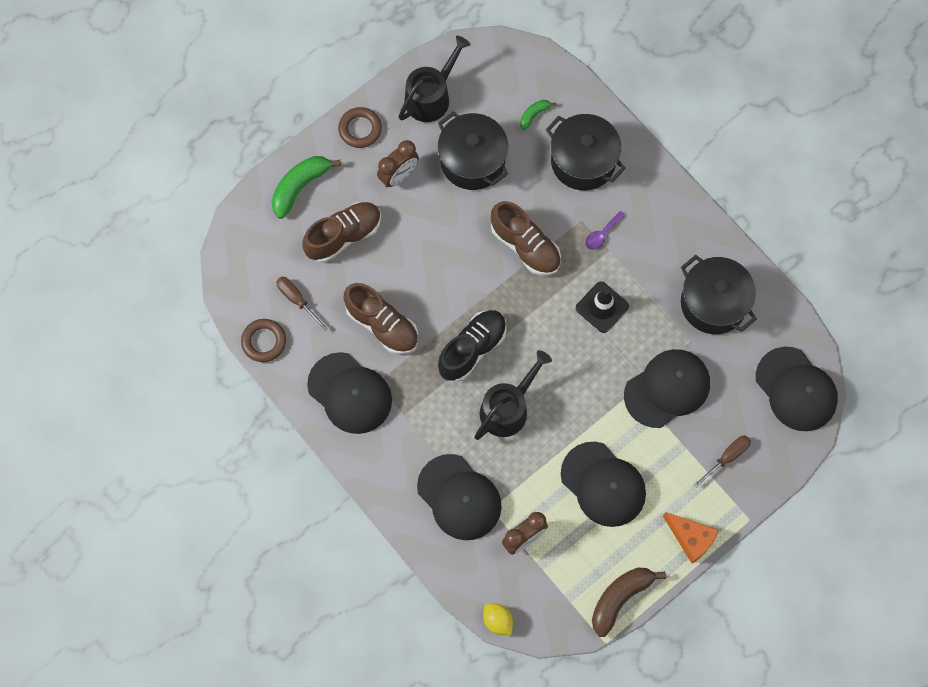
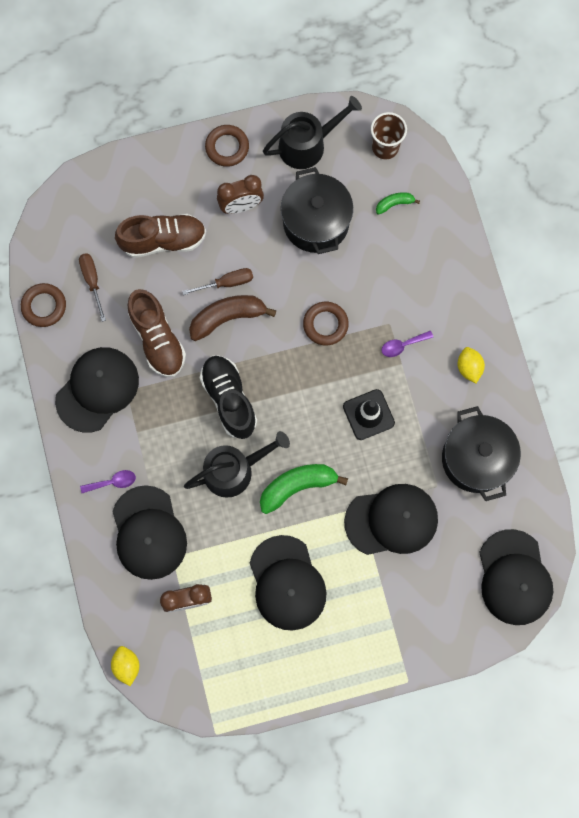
camera: 25 degrees right, 5 degrees up
(300, 187) = (146, 177): green banana -> green banana (297, 486)
(350, 393) = (97, 389): black cap -> black cap turned 120 degrees counterclockwise
(405, 468) = (113, 482): none -> purple spoon
(472, 349) = (229, 399): black shoe -> black shoe turned 90 degrees counterclockwise
(501, 69) = (385, 147): none -> brown cup
(525, 246) = (325, 324): brown shoe -> brown ring
(583, 161) = (419, 268): black pot -> none
(620, 598) = (249, 698): brown banana -> brown banana (227, 318)
(669, 228) = (468, 368): none -> yellow lemon
(691, 538) = (344, 673): orange cheese -> none
(727, 458) = (415, 612): brown screwdriver -> brown screwdriver (227, 283)

